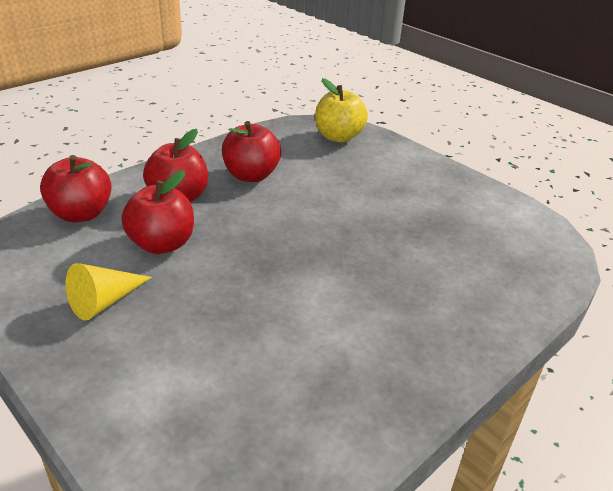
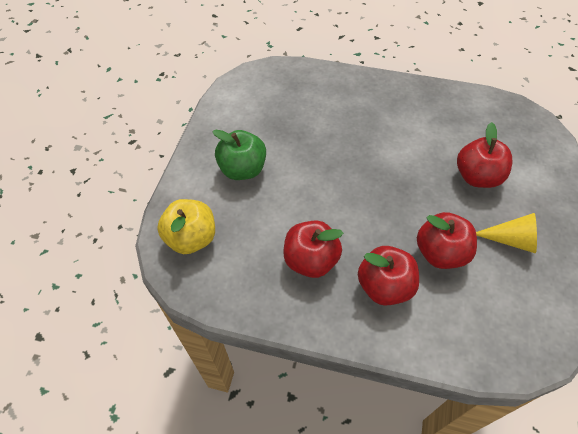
camera: 120 degrees left, 20 degrees up
(81, 214) = (466, 335): red apple -> red apple (477, 177)
(393, 181) = (243, 169): none -> green apple

